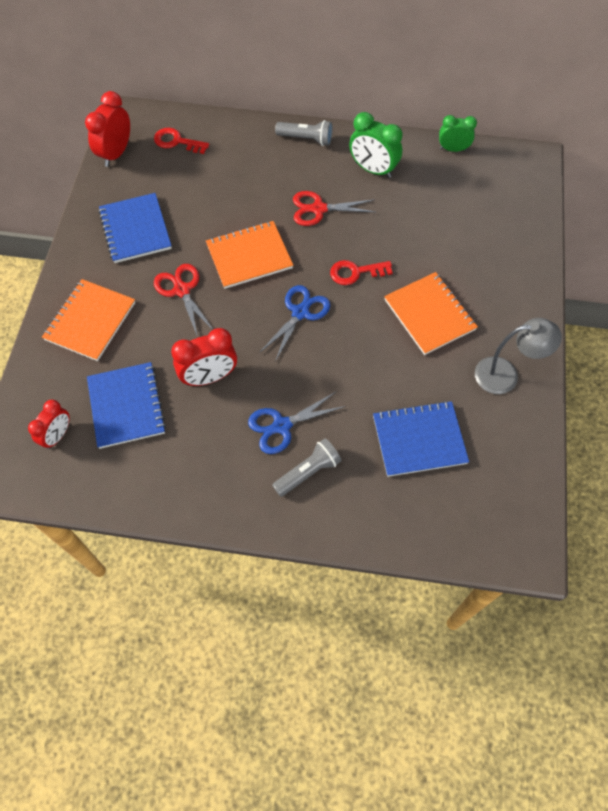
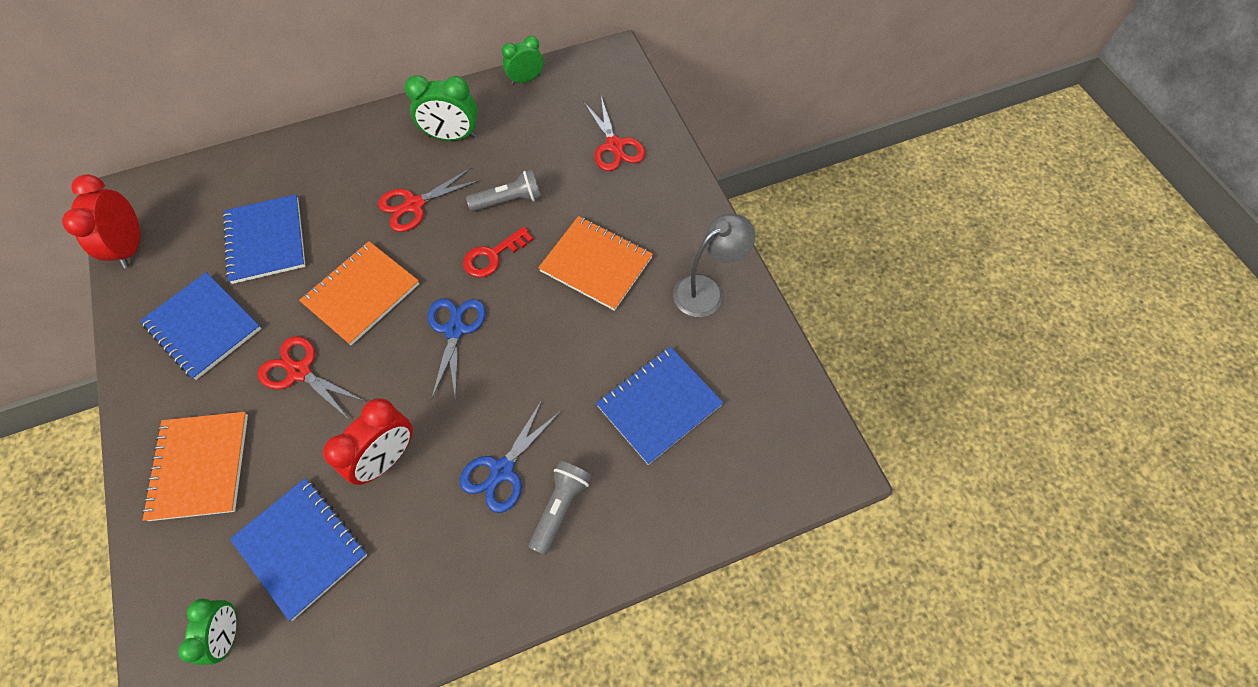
camera: 30 degrees left, 0 degrees up
(57, 435) = (228, 634): red clock -> green clock
(176, 141) = (203, 200): red key -> none
(204, 188) = (266, 240): none -> blue notebook
(306, 139) = (359, 134): grey flashlight -> grey flashlight (509, 200)
(495, 231) = (614, 146): none -> red scissors

